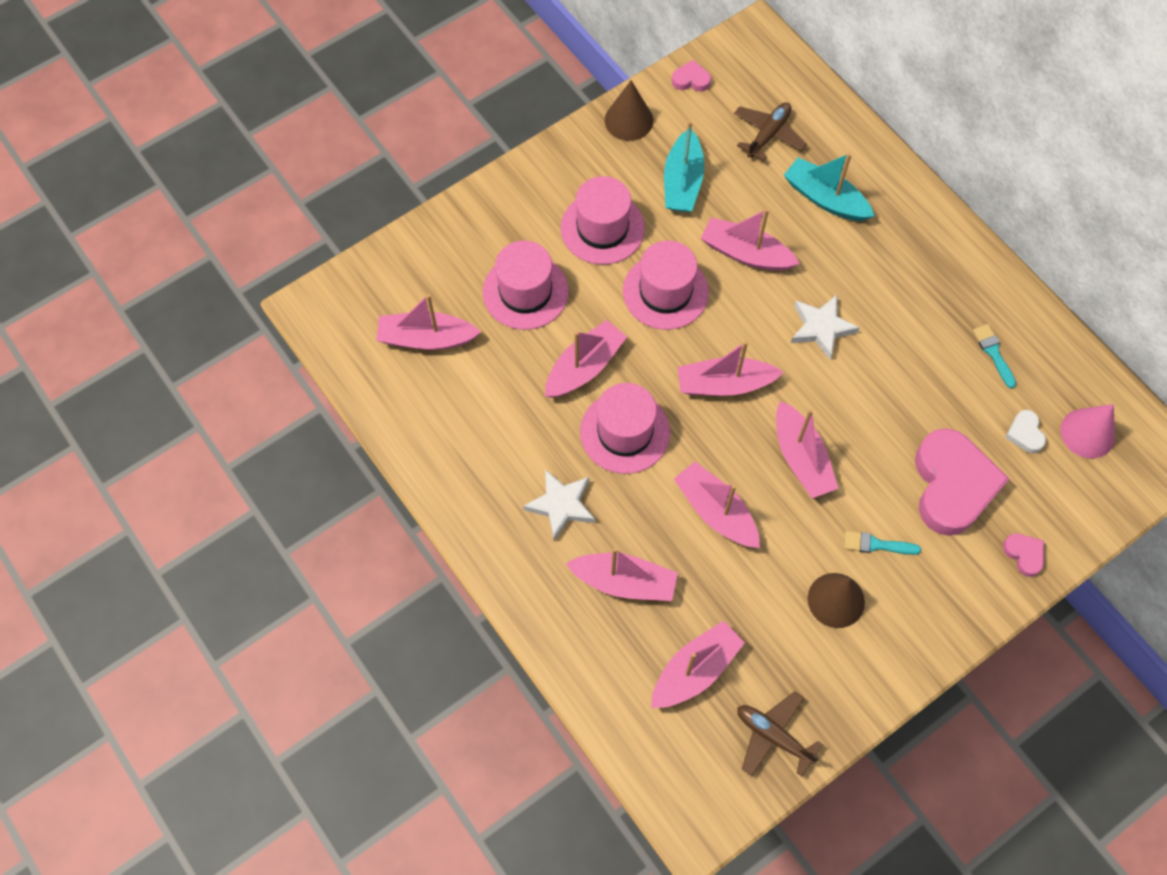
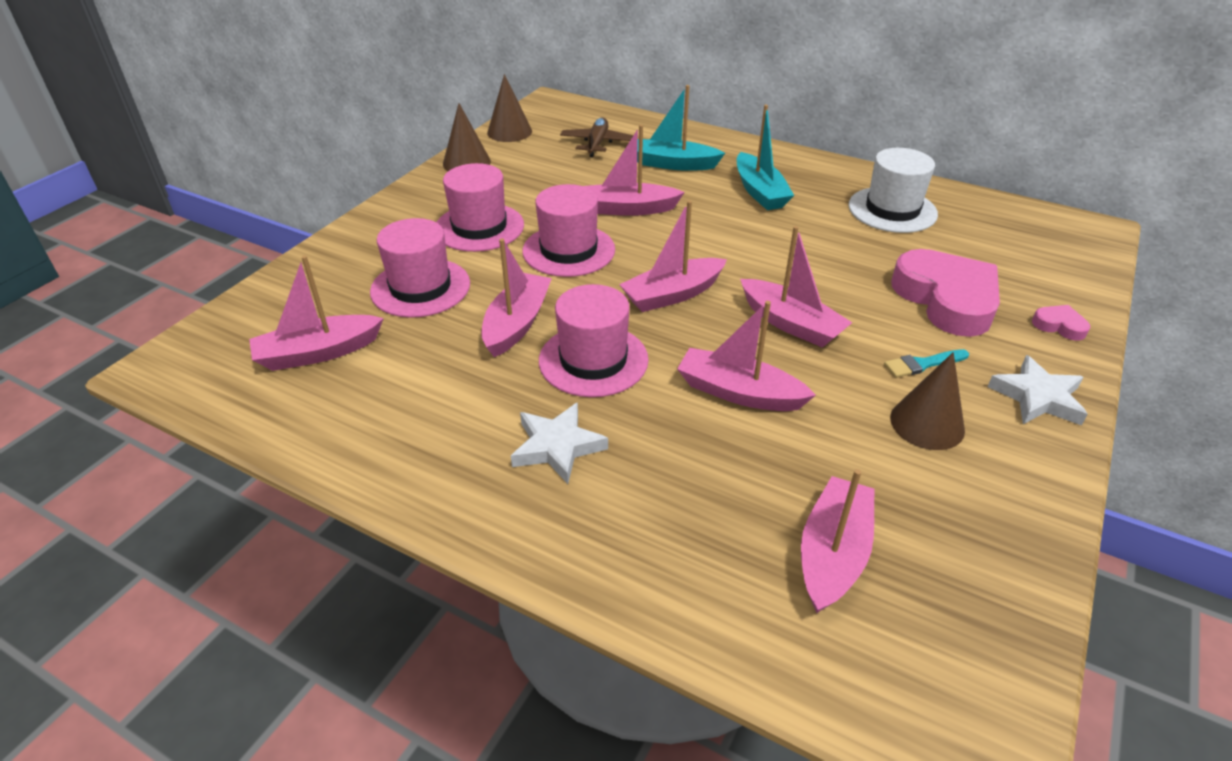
camera: 25 degrees left, 25 degrees down
(624, 582) = (681, 494): pink boat -> none
(682, 182) = (539, 184): turquoise boat -> turquoise boat (760, 192)
(691, 80) = (509, 132): pink heart -> brown cone
(773, 736) = (983, 588): brown plane -> none
(821, 328) = (733, 234): white star -> white star (1037, 397)
(993, 353) = (892, 210): turquoise brush -> white hat
(1025, 433) = (969, 248): white heart -> none
(1087, 433) = (1017, 233): pink cone -> none

